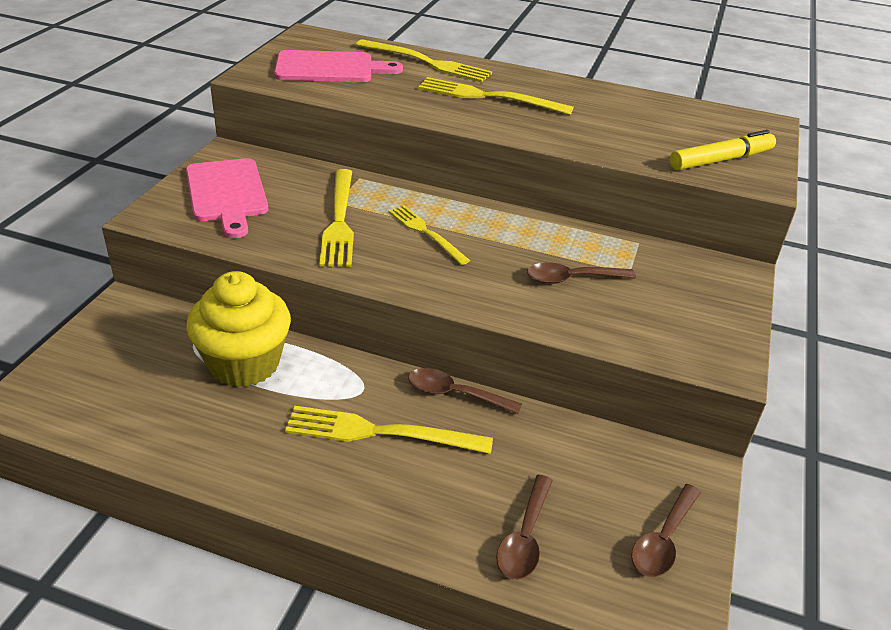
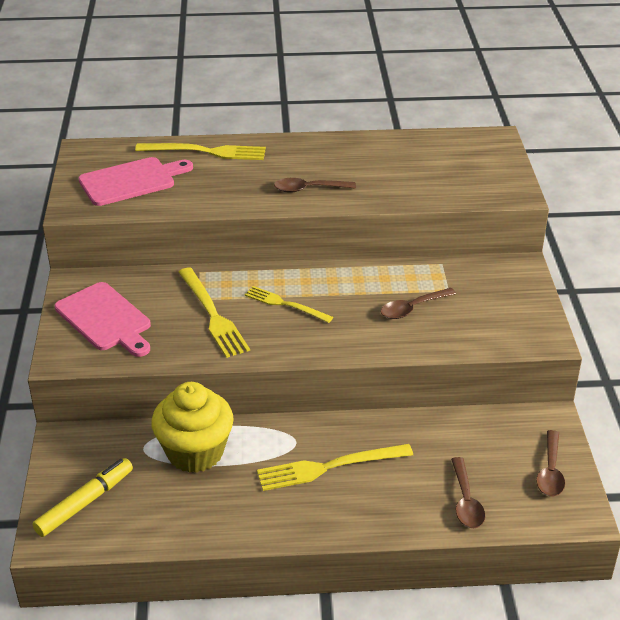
camera: 20 degrees left, 0 degrees up
(455, 394) = (362, 422): brown spoon -> brown spoon (308, 189)
(488, 97) = (279, 173): yellow fork -> none
(720, 160) = (480, 183): yellow marker -> yellow marker (85, 502)

